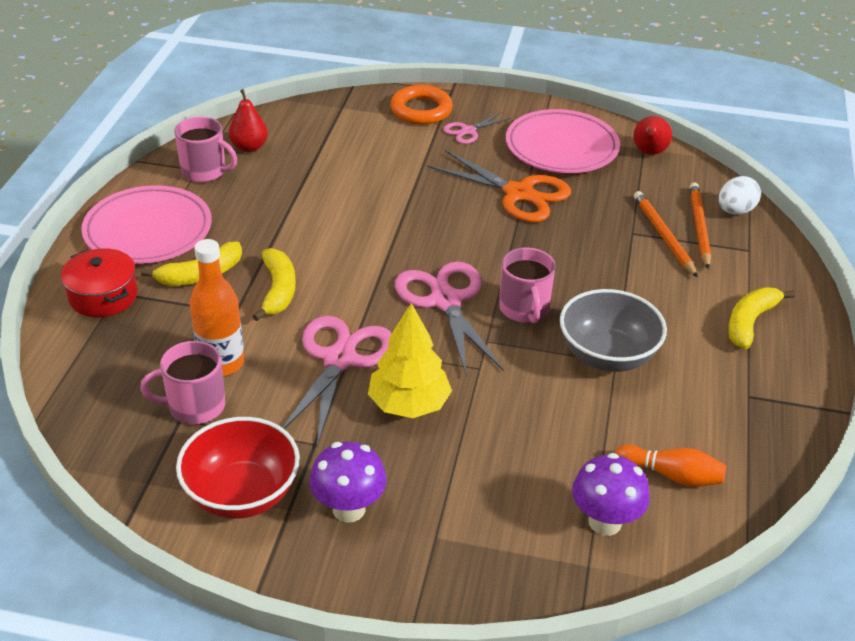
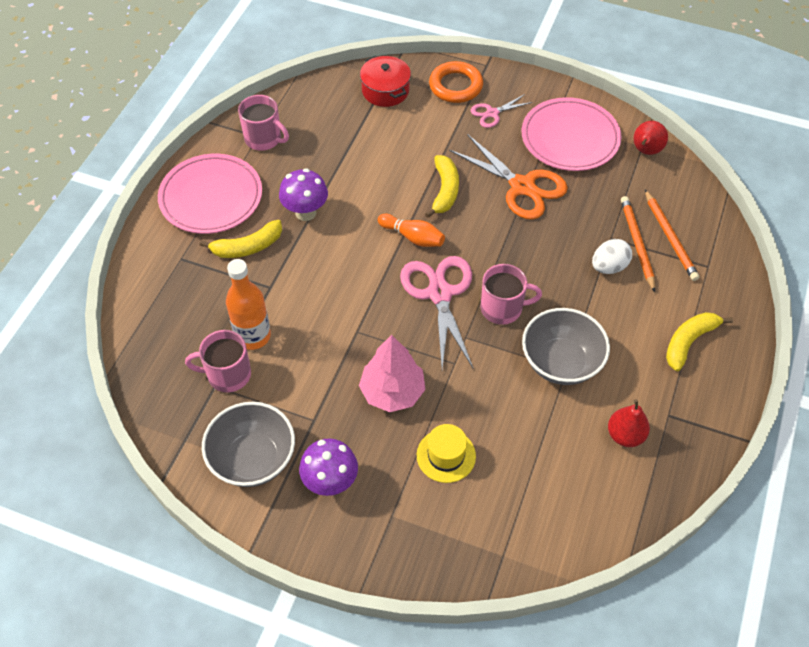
camera: 10 degrees right, 15 degrees up
(103, 296) = (169, 261): red pot -> red pot (385, 90)
(242, 494) = (253, 459): red bowl -> grey bowl
(249, 147) = (303, 115): red pear -> red pear (625, 435)
(278, 290) = (306, 269): yellow banana -> yellow banana (445, 191)
(339, 359) = (345, 343): pink scissors -> none
(409, 404) = (392, 392): yellow tree -> pink tree
(490, 464) = (446, 455): none -> yellow hat
(524, 309) = (502, 308): pink mug -> pink mug turned 90 degrees counterclockwise
(605, 522) = (524, 519): purple mushroom -> purple mushroom (305, 212)
(671, 475) = (587, 483): orange bowling pin -> orange bowling pin (413, 237)
(699, 227) = (670, 237): orange pencil -> orange pencil turned 150 degrees clockwise
(735, 211) = (706, 223): white egg -> white egg (609, 267)

